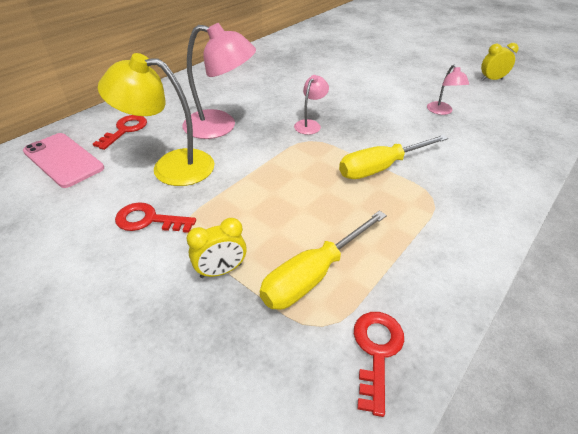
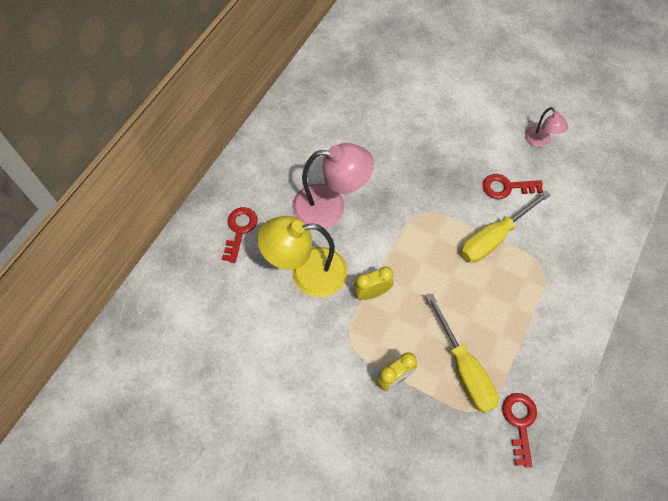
camera: 10 degrees left, 20 degrees up
(63, 160) = (204, 283): pink phone -> none
(149, 220) = (317, 340): red key -> red key (506, 187)
(310, 124) = (416, 187): pink lamp -> none
(314, 274) = (464, 368): yellow screwdriver -> yellow screwdriver turned 60 degrees counterclockwise
(491, 79) = (587, 72): yellow clock -> yellow clock (372, 293)

